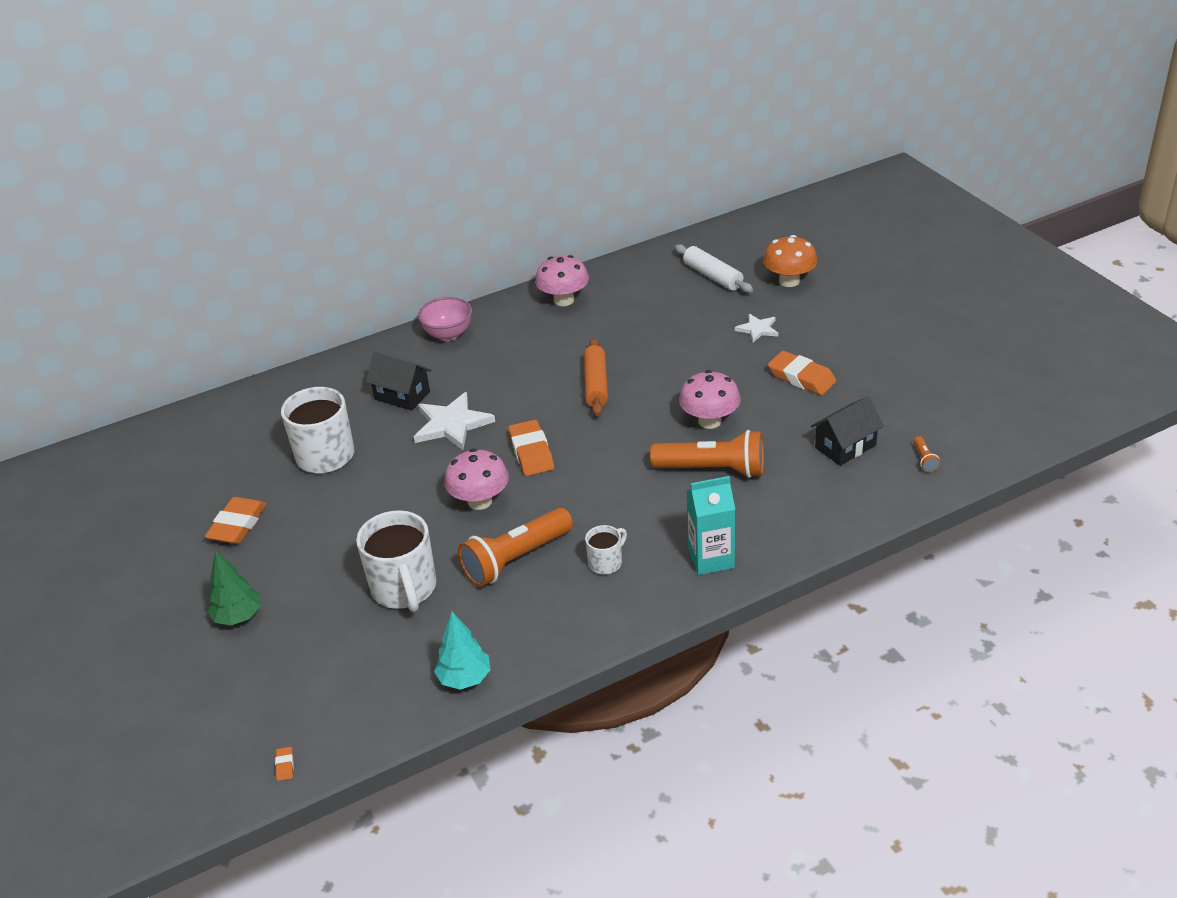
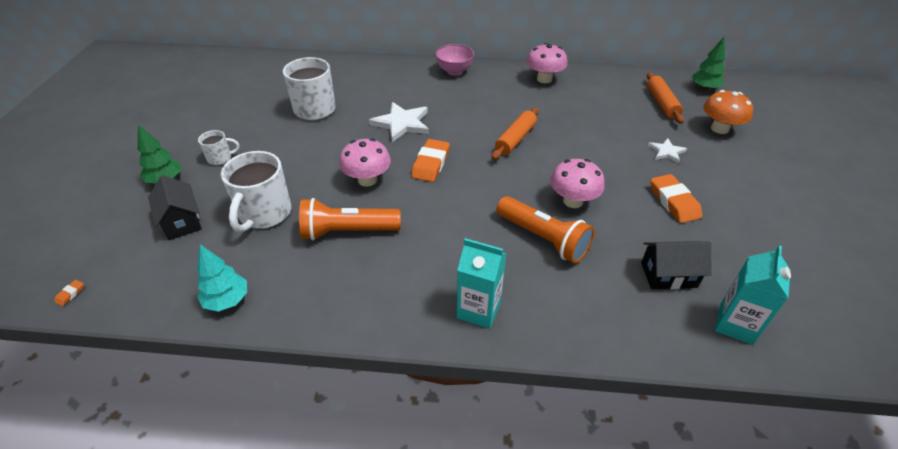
camera: 30 degrees right, 5 degrees up
(238, 525) = (228, 126): orange eraser -> none
(402, 395) = (392, 94): black house -> black house (181, 221)
(606, 562) = (402, 268): white mug -> white mug (220, 158)
(712, 276) = (661, 103): white rolling pin -> orange rolling pin
(742, 240) = (704, 88): none -> green tree
(924, 460) = (735, 324): orange flashlight -> turquoise carton

